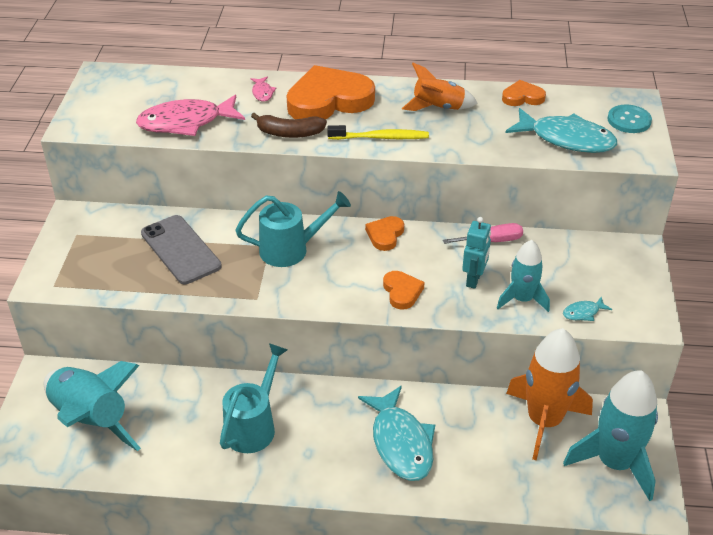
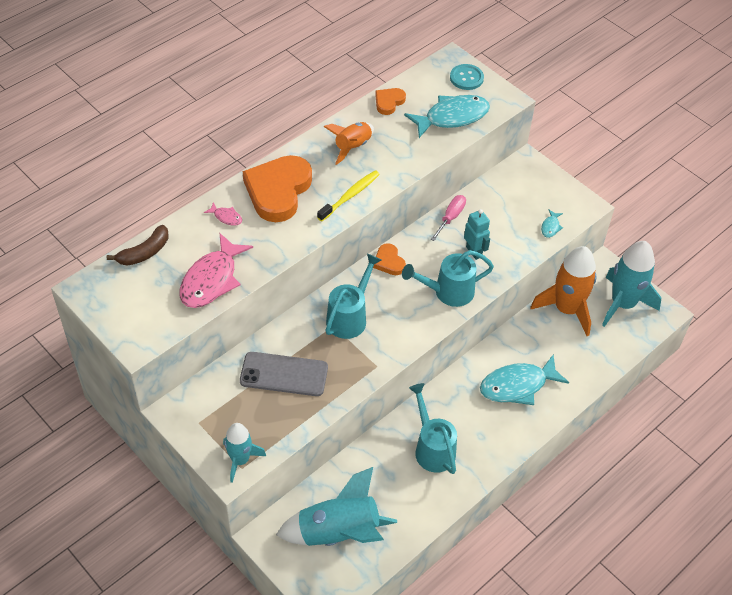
camera: 50 degrees left, 10 degrees up
(289, 133) = (291, 235): brown banana -> brown banana (144, 252)
(401, 443) = (517, 386): turquoise fish -> turquoise fish turned 135 degrees clockwise
(402, 292) = (448, 292): orange heart -> turquoise watering can
(522, 299) = (513, 244): turquoise rocket -> turquoise rocket (240, 460)

